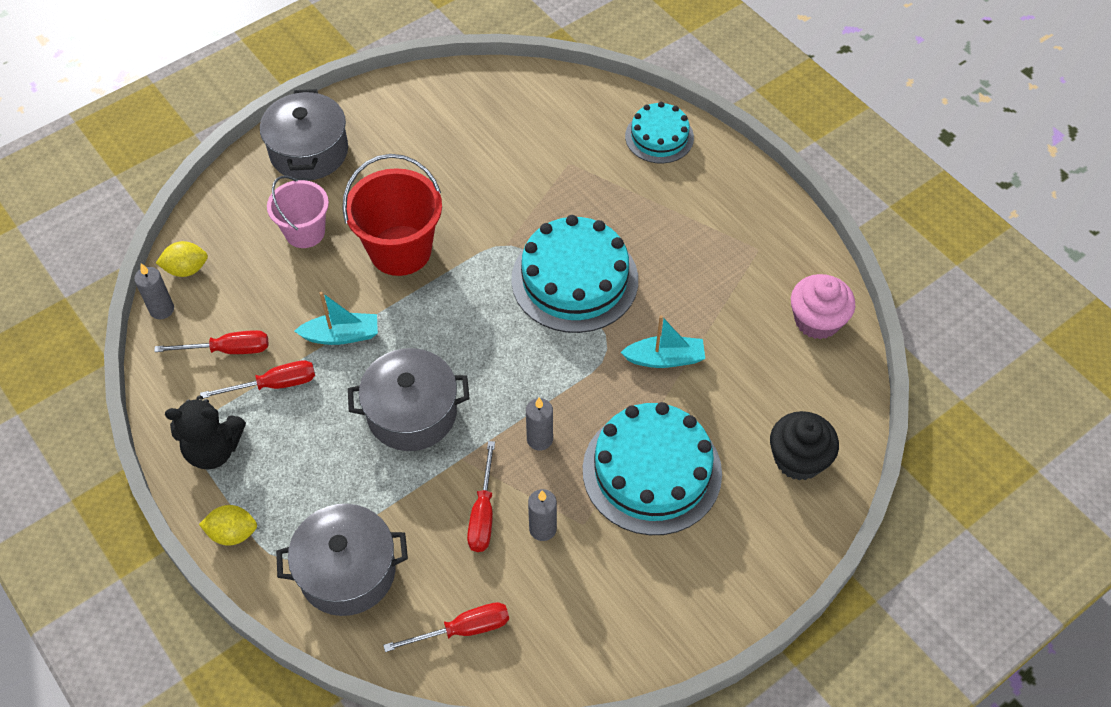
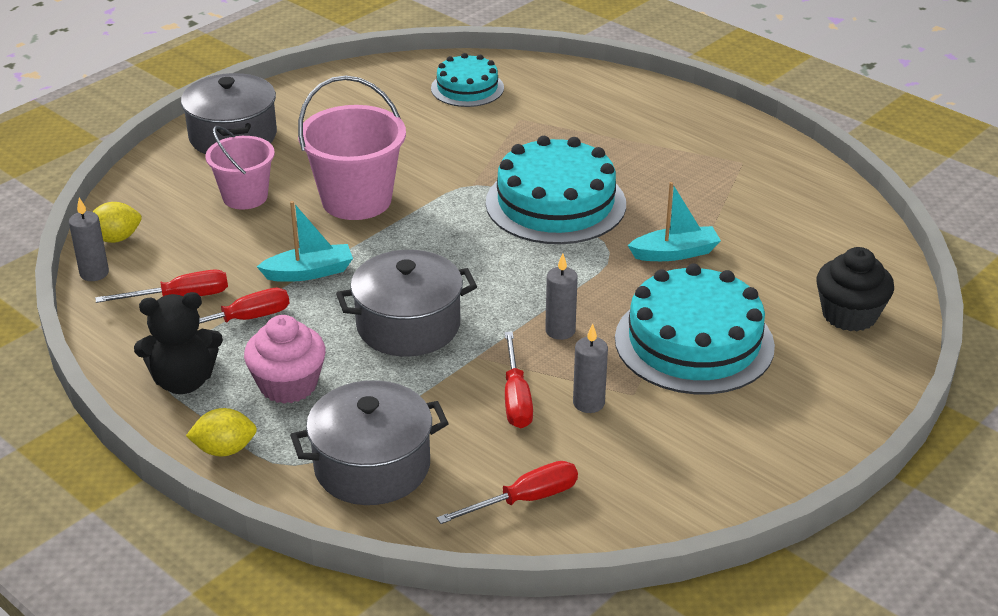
camera: 10 degrees left, 20 degrees down
(400, 250) = (356, 200): red bucket -> pink bucket
(659, 137) = (608, 92): turquoise cake -> turquoise cake (467, 88)
(817, 320) = (825, 208): pink cupcake -> pink cupcake (288, 385)

